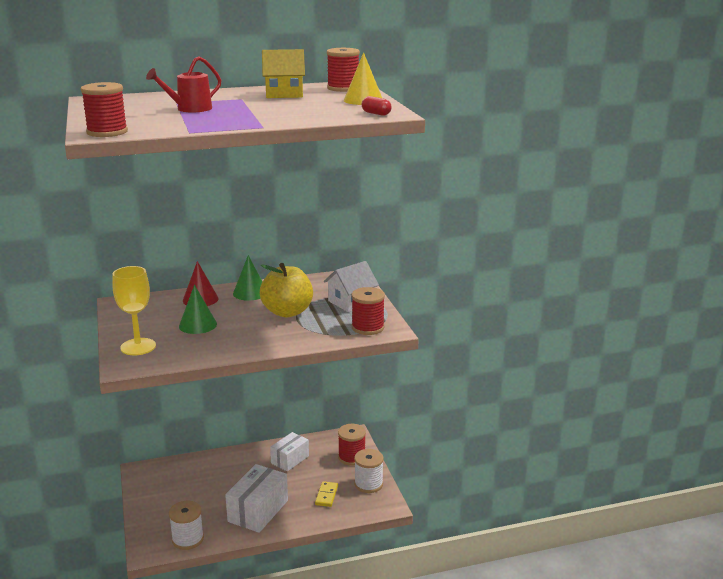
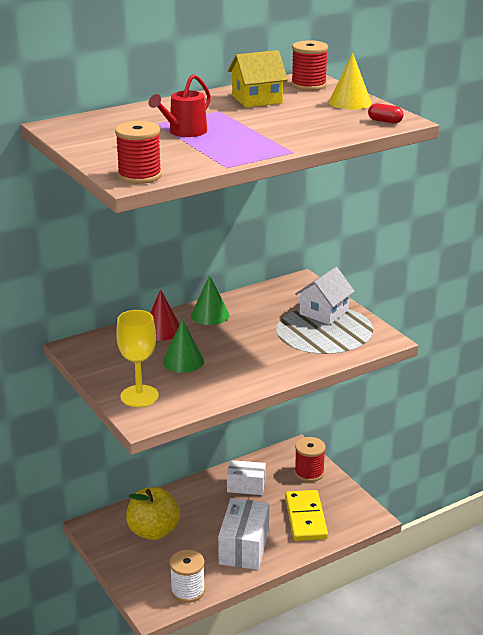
camera: 15 degrees left, 5 degrees up
(287, 312) = (266, 333): yellow apple -> yellow apple (153, 531)
(290, 459) = (246, 486): white box -> white box turned 75 degrees clockwise
(326, 495) = (305, 518): yellow domino -> yellow domino, size x1.87
(367, 327) = (361, 340): red spool -> none
(368, 484) = (341, 499): white spool -> none

